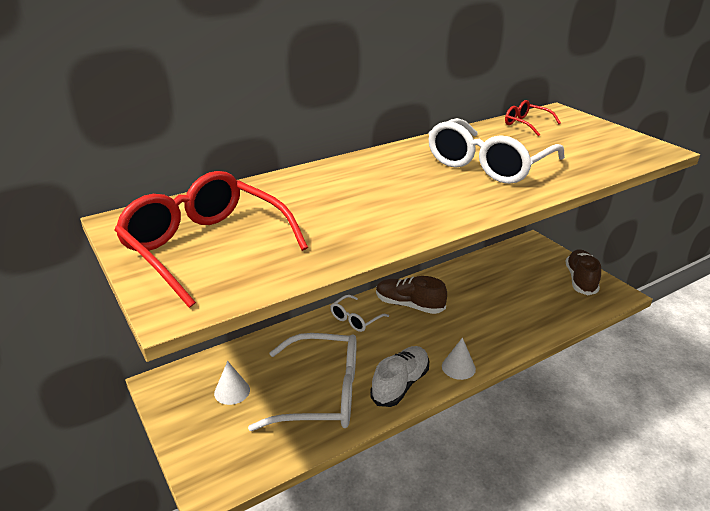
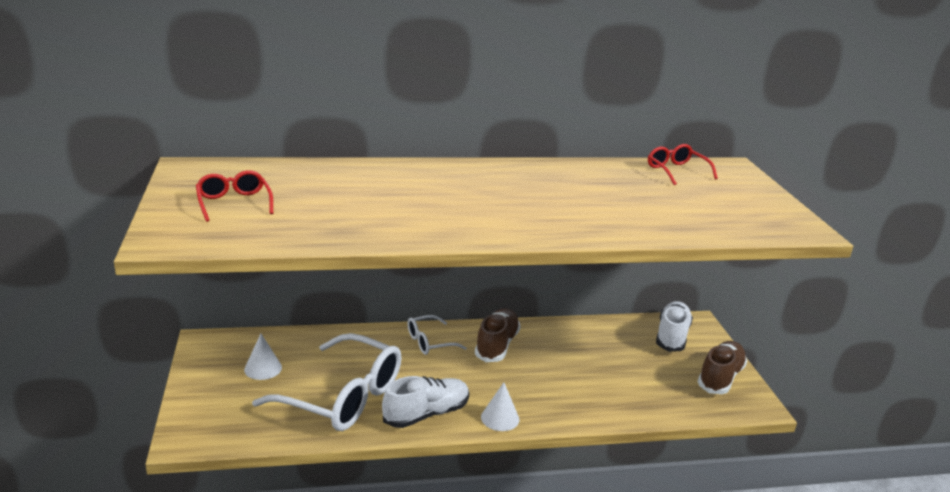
camera: 20 degrees right, 5 degrees down
(205, 247) = (234, 203): red glasses -> red glasses, size x0.49
(409, 305) = (497, 345): brown shoe -> brown shoe turned 60 degrees clockwise
(488, 165) = (580, 199): white glasses -> none
(525, 257) = (672, 336): none -> white shoe

